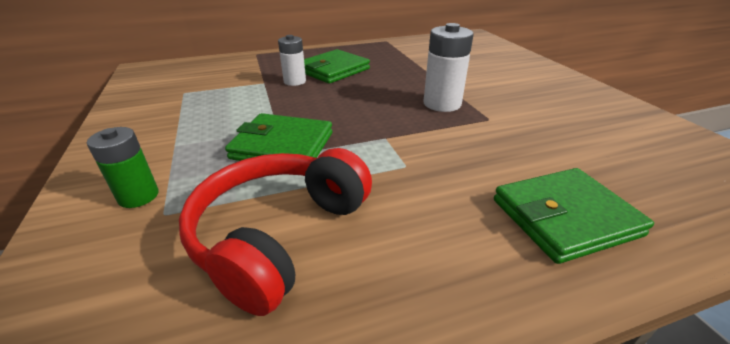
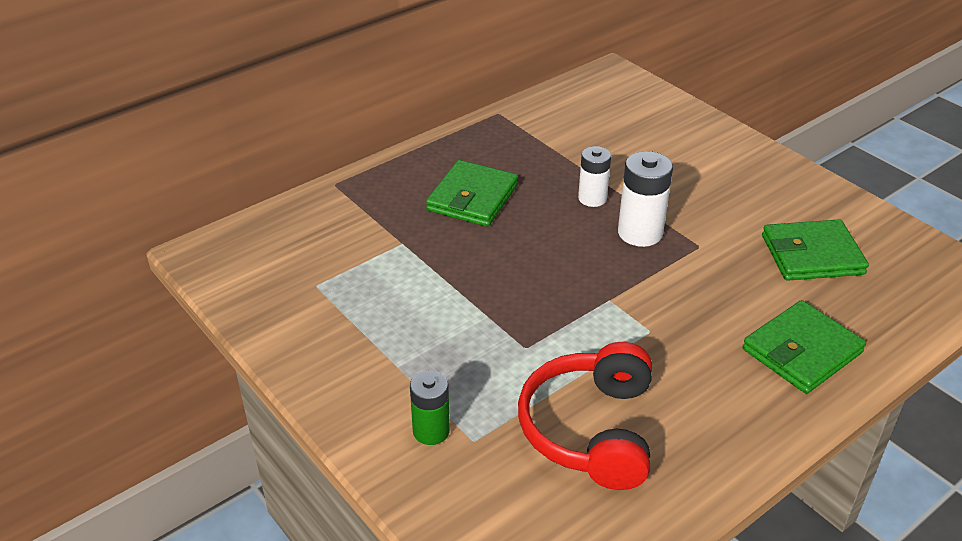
camera: 20 degrees left, 5 degrees up
(282, 146) = (514, 337): green wallet -> green wallet (812, 255)
(294, 81) = (441, 232): white battery -> white battery (592, 198)

